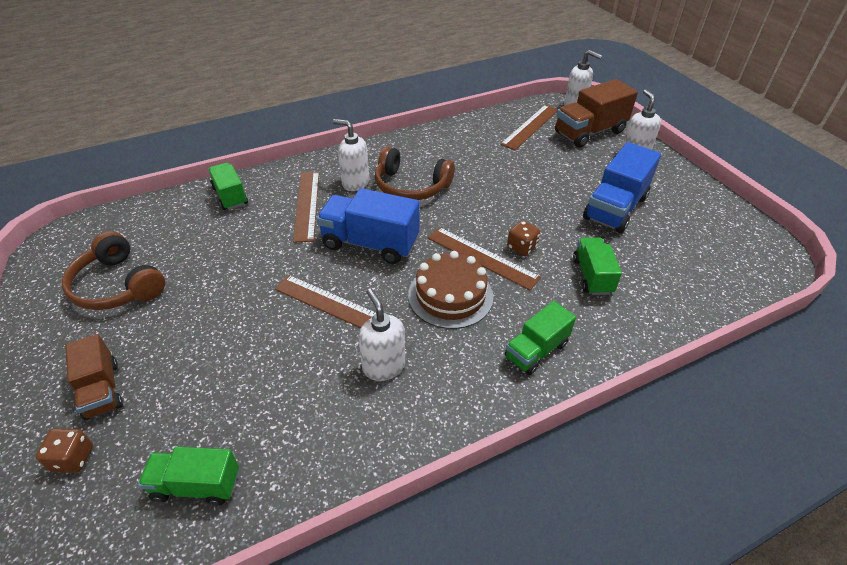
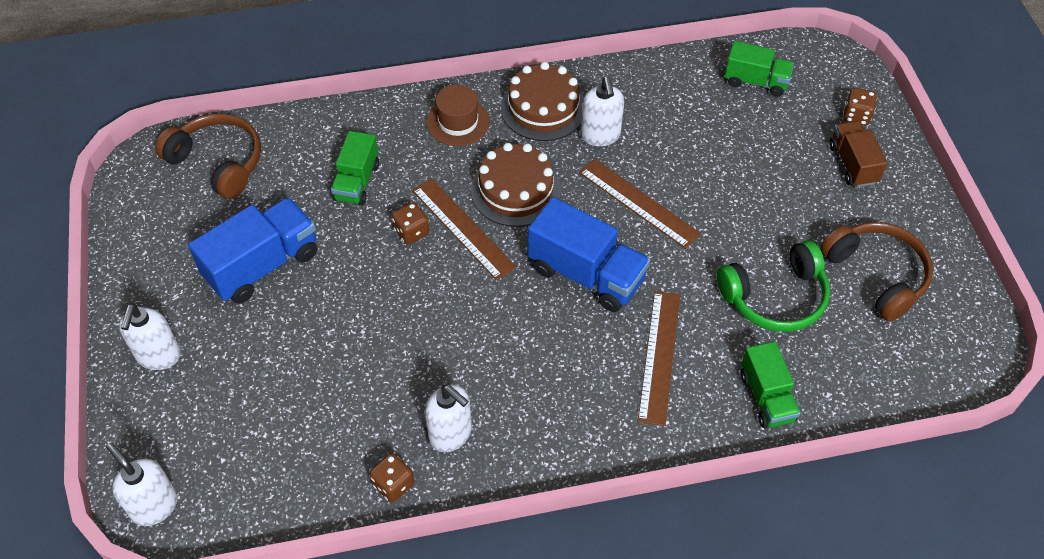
camera: 165 degrees left, 10 degrees up
(213, 254) = (775, 297): none -> green headphones
(355, 183) = (587, 386): white soap dispenser -> white soap dispenser (451, 434)
(411, 186) = (510, 362): brown headphones -> brown headphones (218, 162)
(454, 386) = (543, 108): none -> brown cake
(456, 129) = (393, 484): none -> brown dice
(530, 126) = (267, 463): brown ruler -> none
(536, 350) = (458, 122): green truck -> brown hat
(589, 132) = (182, 425): brown truck -> none

